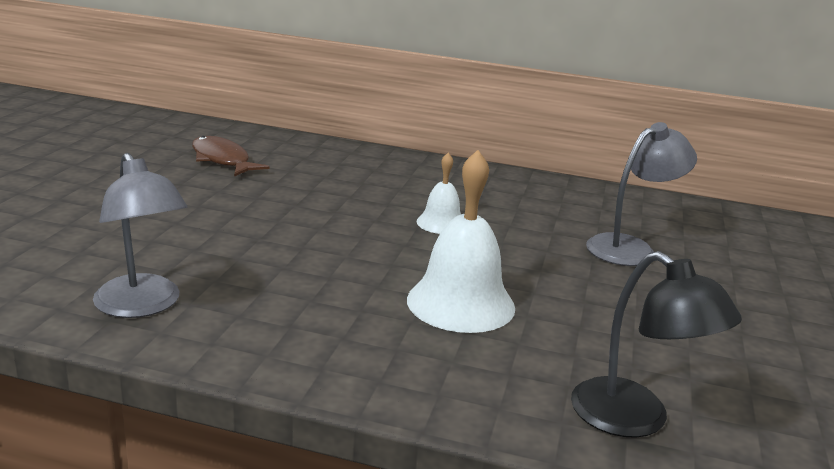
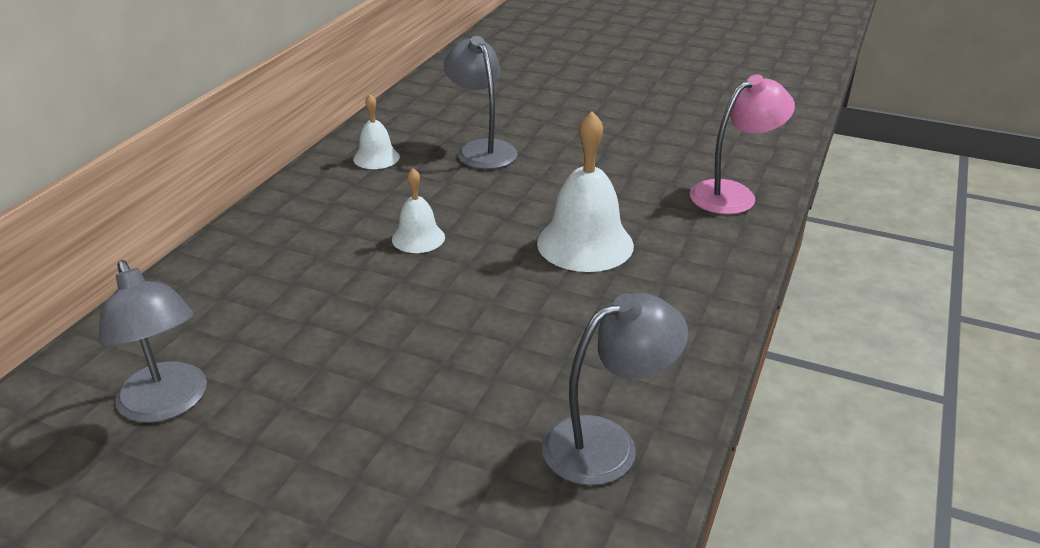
camera: 80 degrees left, 10 degrees up
(222, 160) = (167, 404): brown fish -> grey lamp
(575, 200) = (376, 158): none -> white bell
(635, 419) = (733, 194): black lamp -> pink lamp

